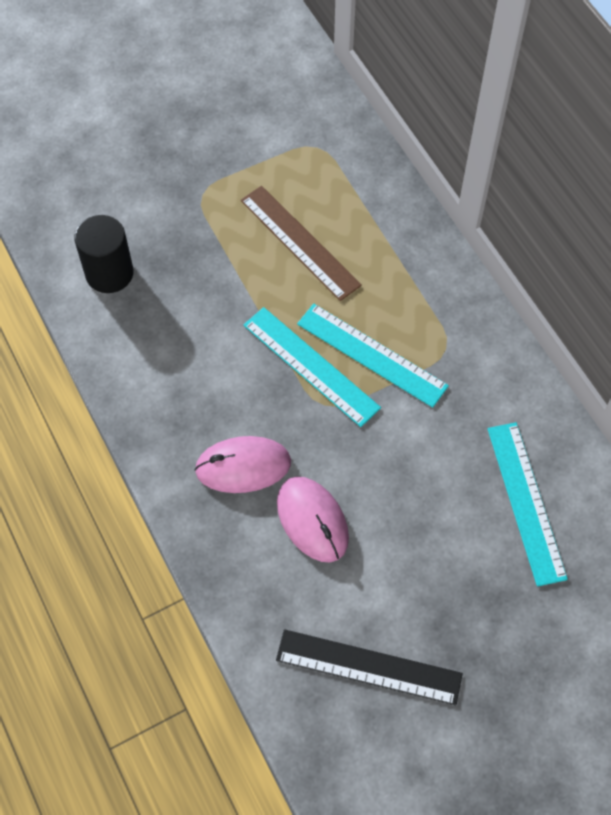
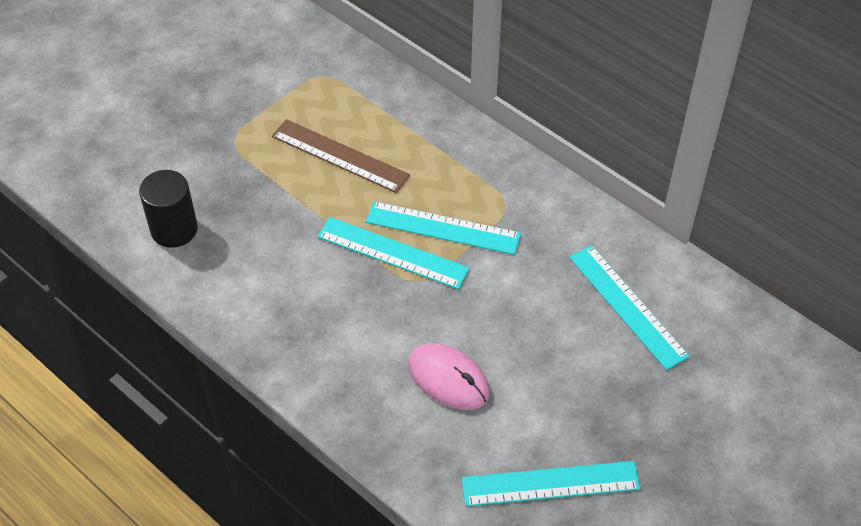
camera: 20 degrees left, 10 degrees down
(243, 466) = (366, 353): pink mouse -> none
(368, 667) = (550, 483): black ruler -> turquoise ruler

